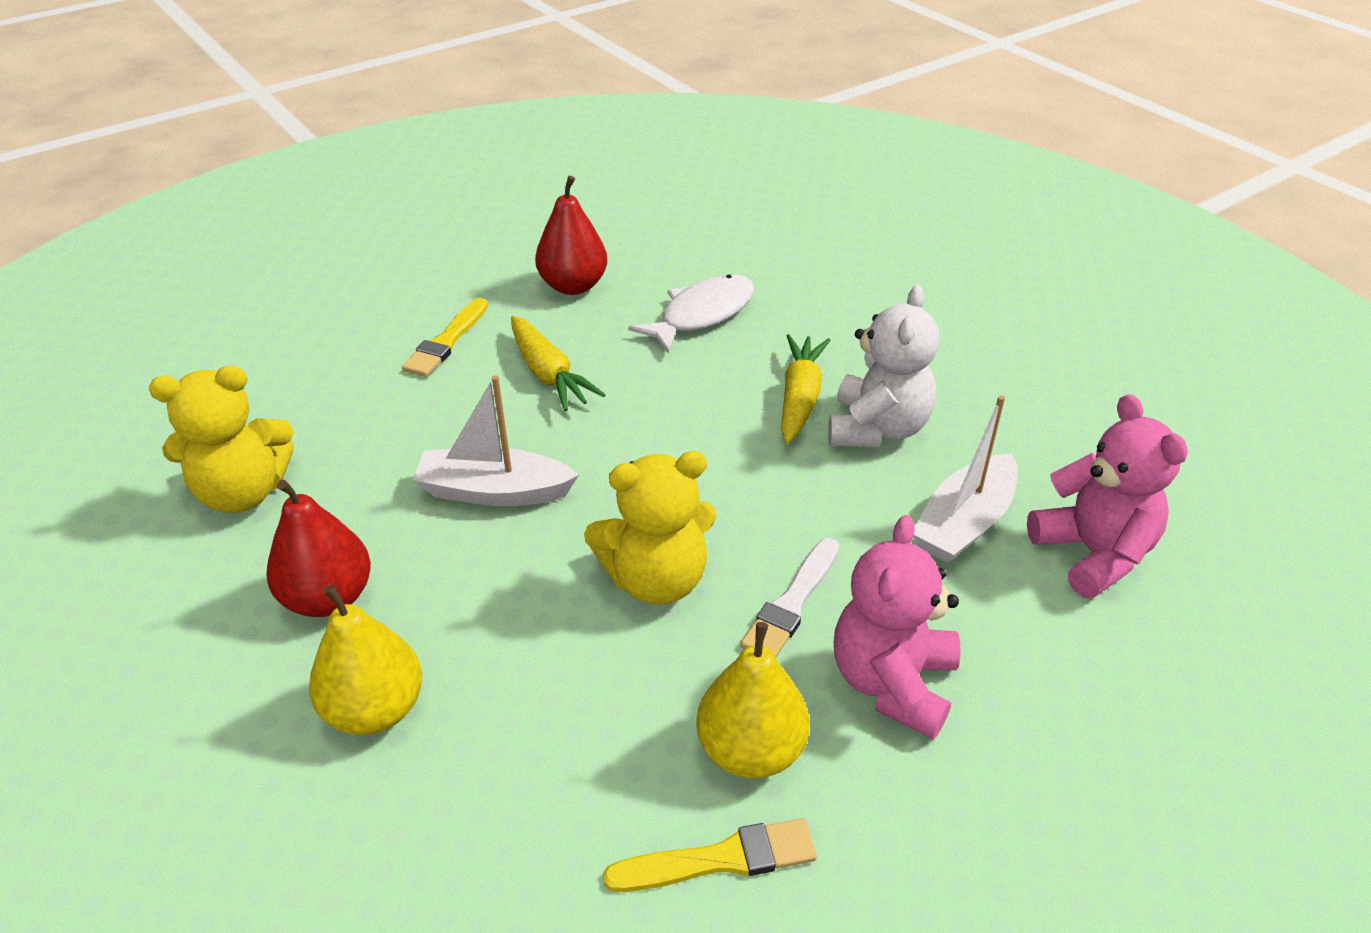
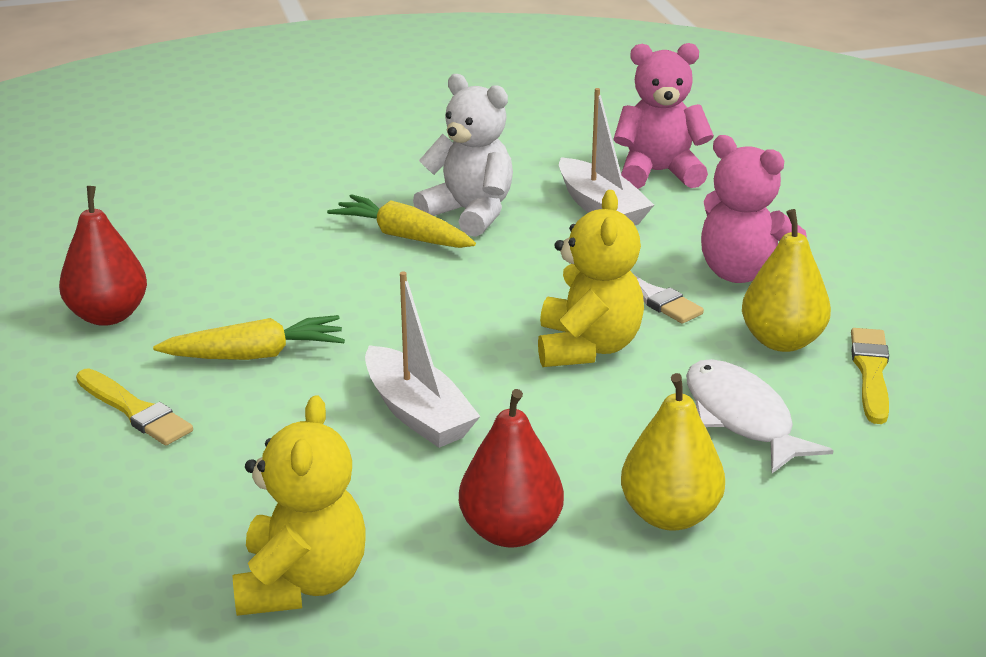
camera: 70 degrees left, 10 degrees down
(494, 491) = (417, 413): white boat -> white boat turned 60 degrees counterclockwise
(702, 314) = (234, 255): white fish -> white fish (741, 418)

